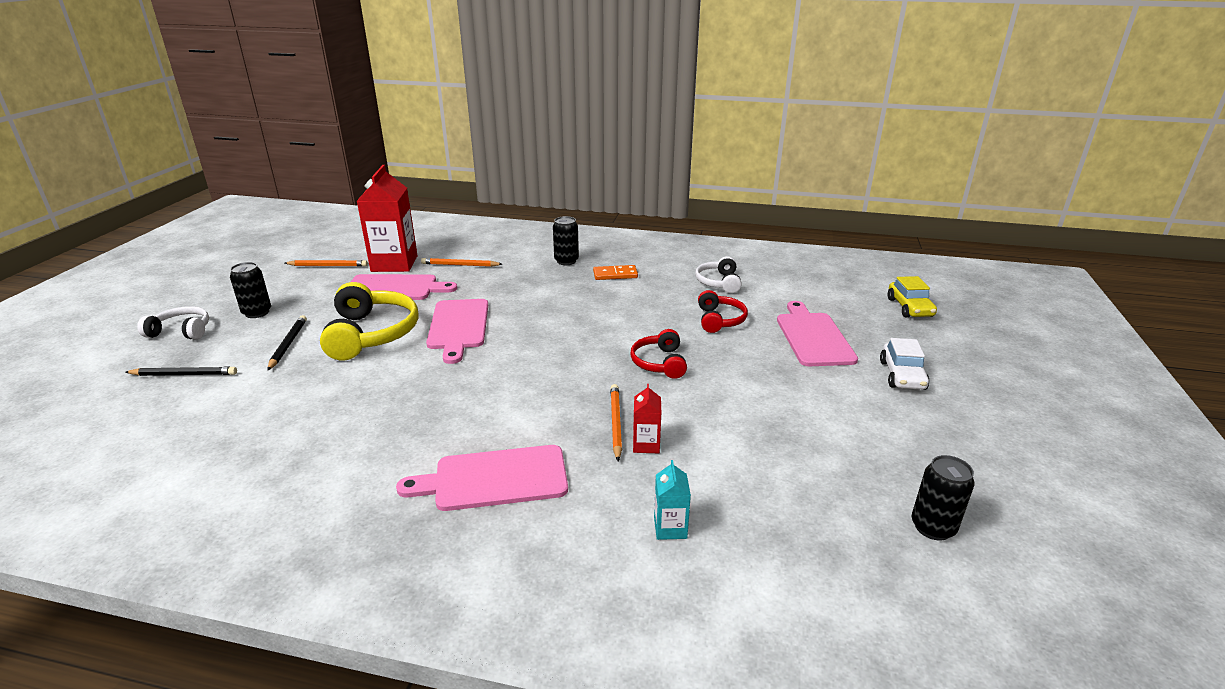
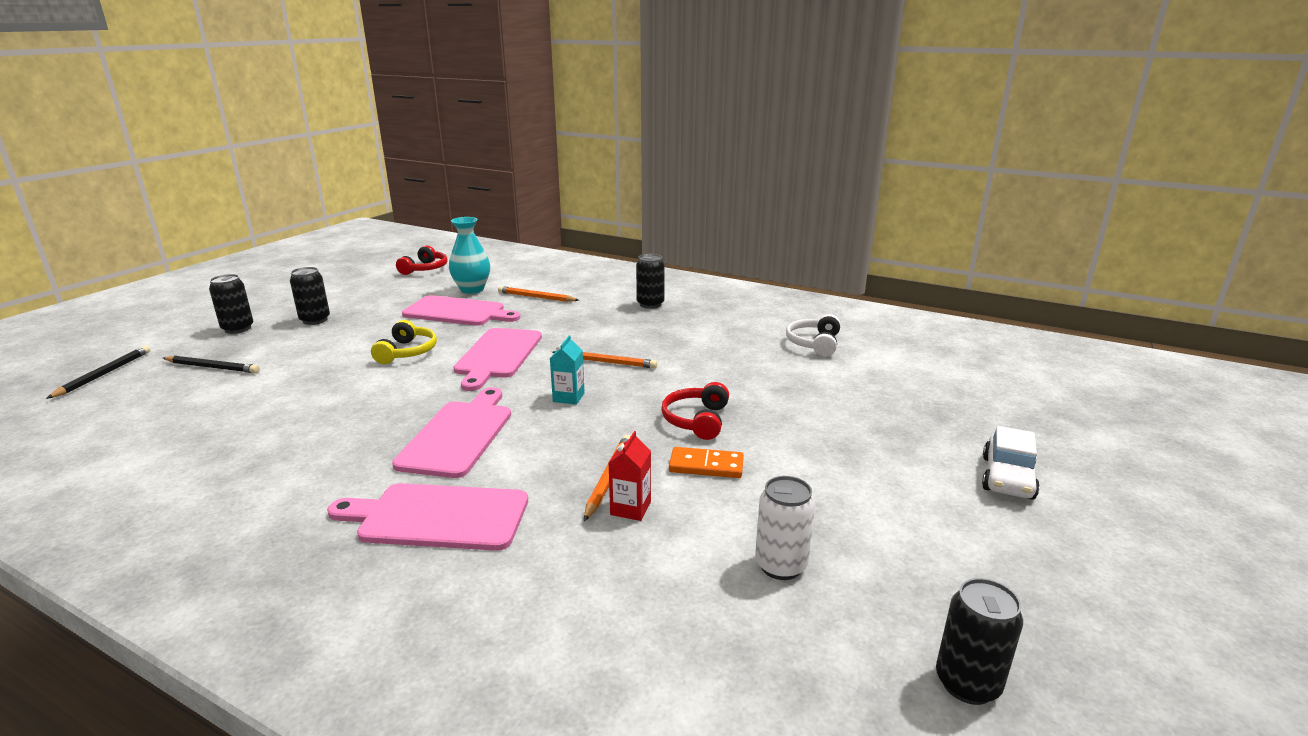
camera: 15 degrees right, 5 degrees down
(181, 331) = (238, 329): white headphones -> black can
(288, 344) = (323, 352): black pencil -> black pencil (104, 374)
(328, 266) = (408, 285): orange pencil -> orange pencil (606, 362)
(371, 334) = (407, 352): yellow headphones -> yellow headphones, size x0.57
(394, 264) = (472, 289): red carton -> turquoise vase
(615, 274) = (697, 323): orange domino -> orange domino (706, 466)
(670, 528) = (605, 611): turquoise carton -> turquoise carton (568, 397)
(719, 320) = (794, 383): red headphones -> red headphones (425, 269)
(778, 469) = (780, 565): none -> white can
(813, 337) = (905, 416): pink cutting board -> pink cutting board (458, 435)
(910, 307) = (1054, 398): yellow car -> none

